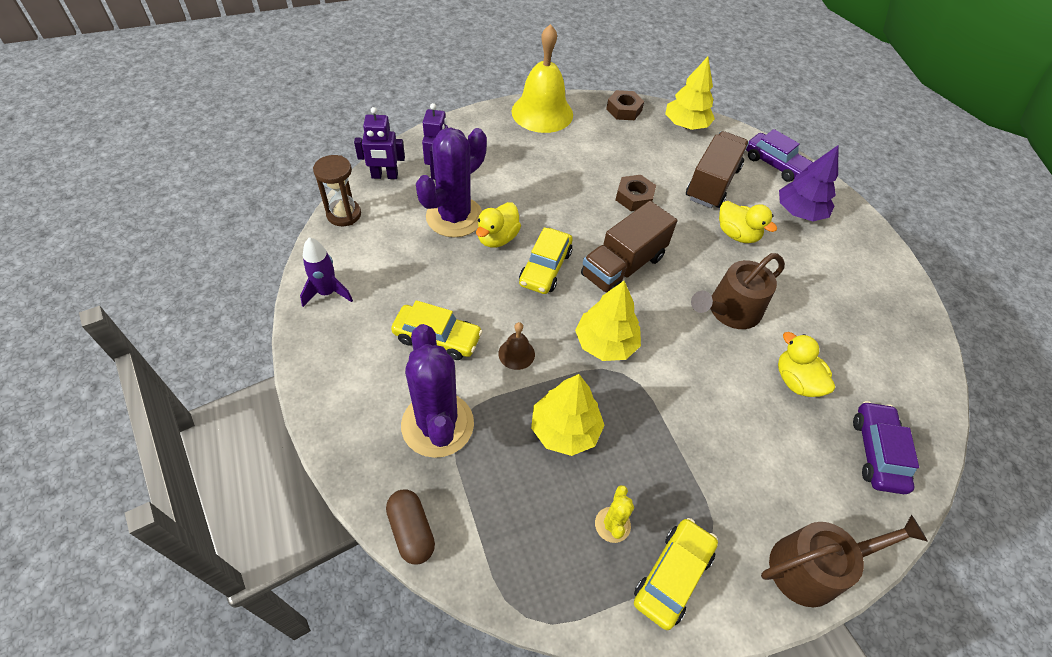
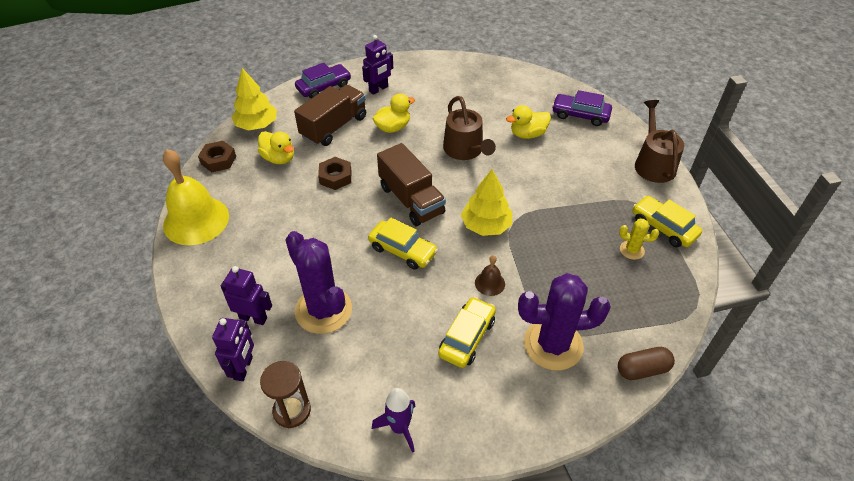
camera: 75 degrees left, 5 degrees down
(497, 238) = (360, 279): yellow duck -> yellow duck (279, 158)
(565, 429) = (560, 263): yellow tree -> none
(712, 183) = (334, 127): brown truck -> brown truck turned 90 degrees clockwise
(799, 212) = (378, 89): purple tree -> purple robot

